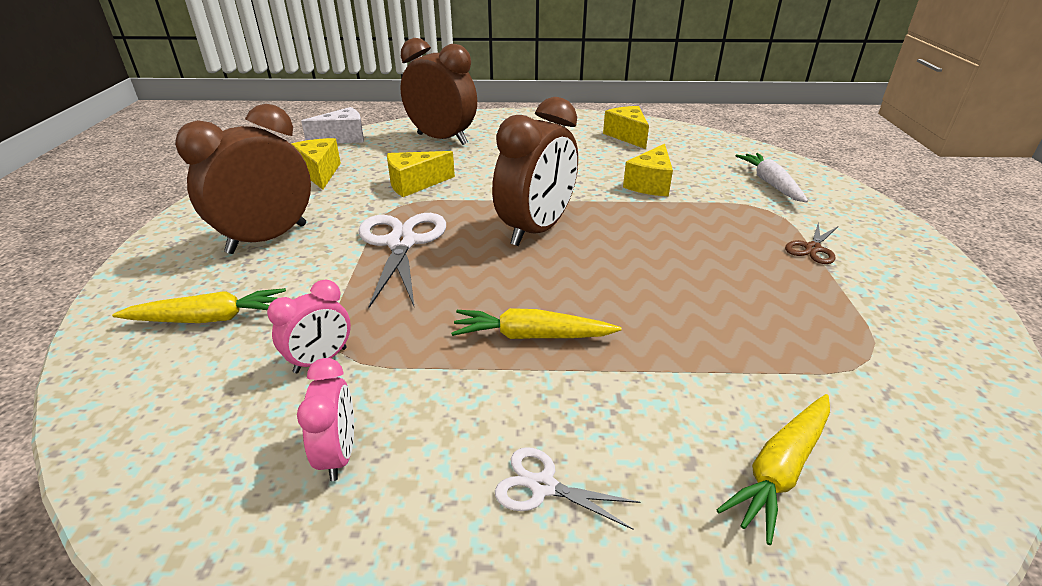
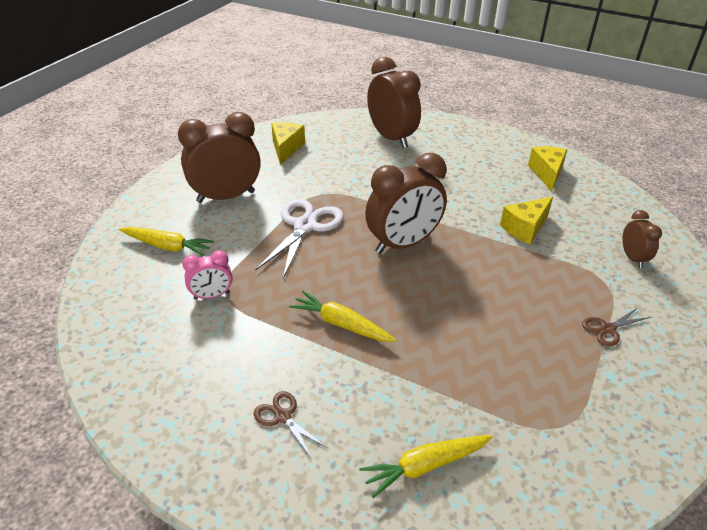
camera: 25 degrees right, 5 degrees up
(339, 454) = (191, 356): pink clock -> none
(343, 138) = (320, 118): white cheese -> none
(415, 184) = (344, 177): yellow cheese -> none
(543, 486) = (282, 417): white scissors -> brown scissors
(770, 184) = (632, 258): white carrot -> brown clock

